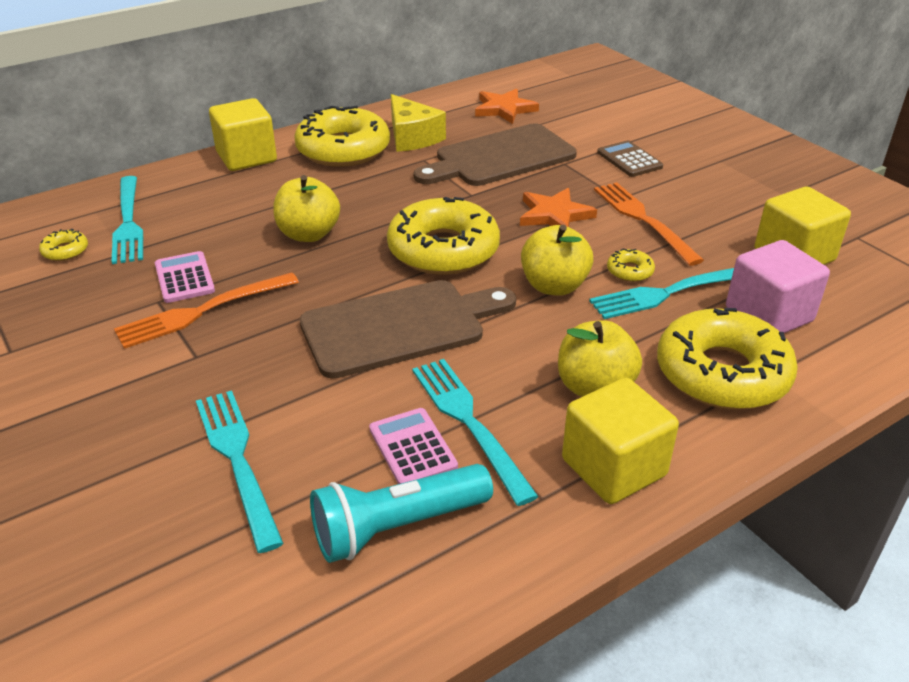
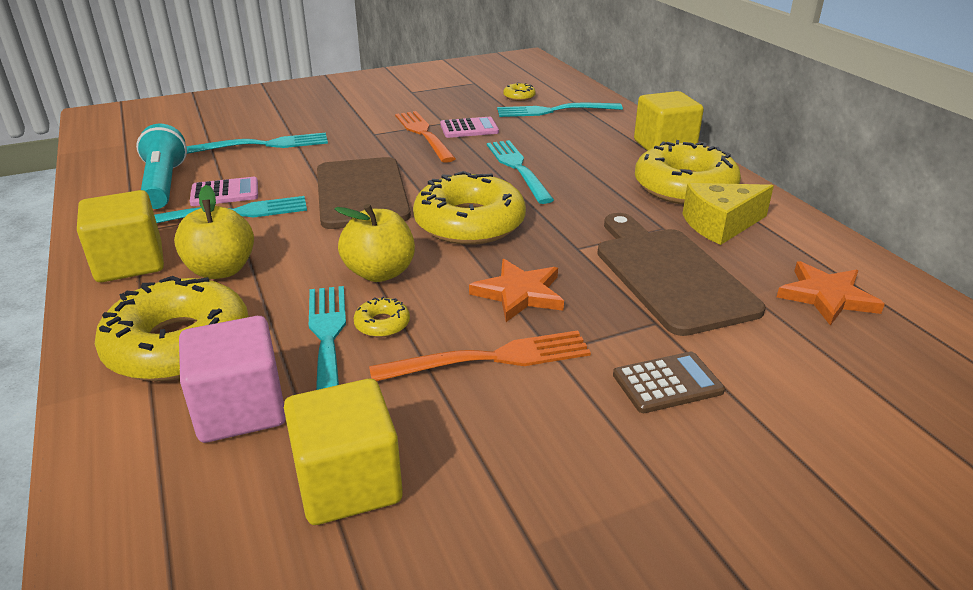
camera: 100 degrees right, 5 degrees down
(308, 234) = (517, 168): yellow apple -> turquoise fork

